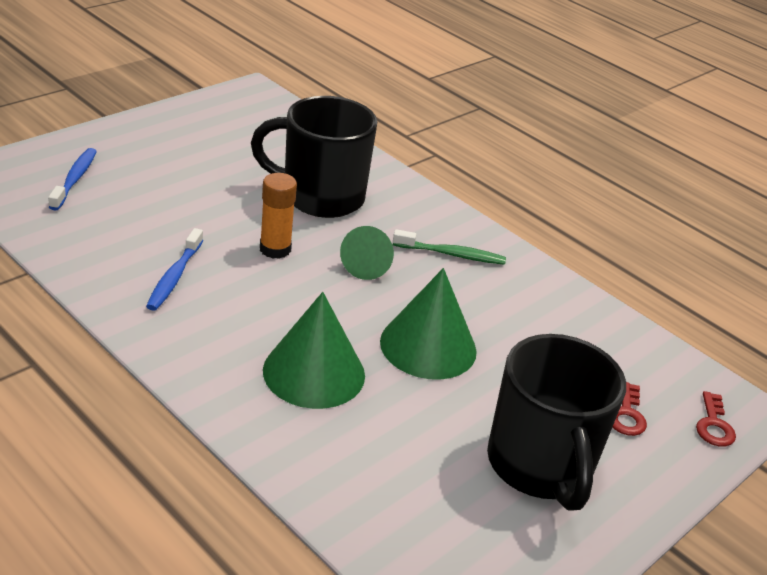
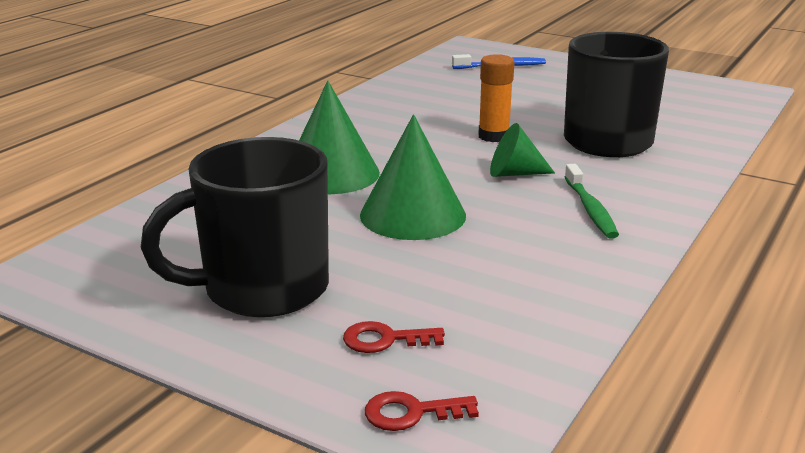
camera: 80 degrees right, 10 degrees down
(174, 277) = (411, 112): blue toothbrush -> none

